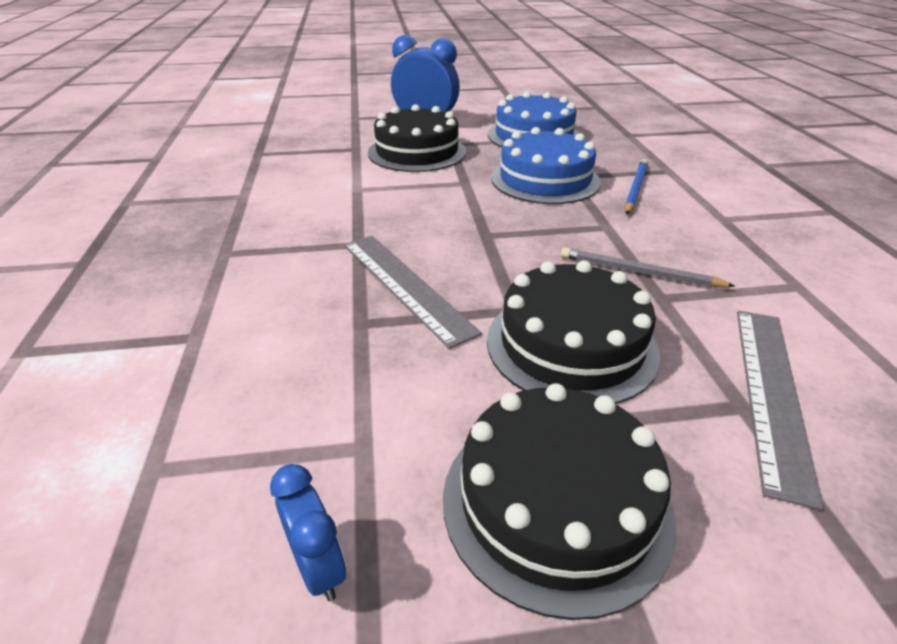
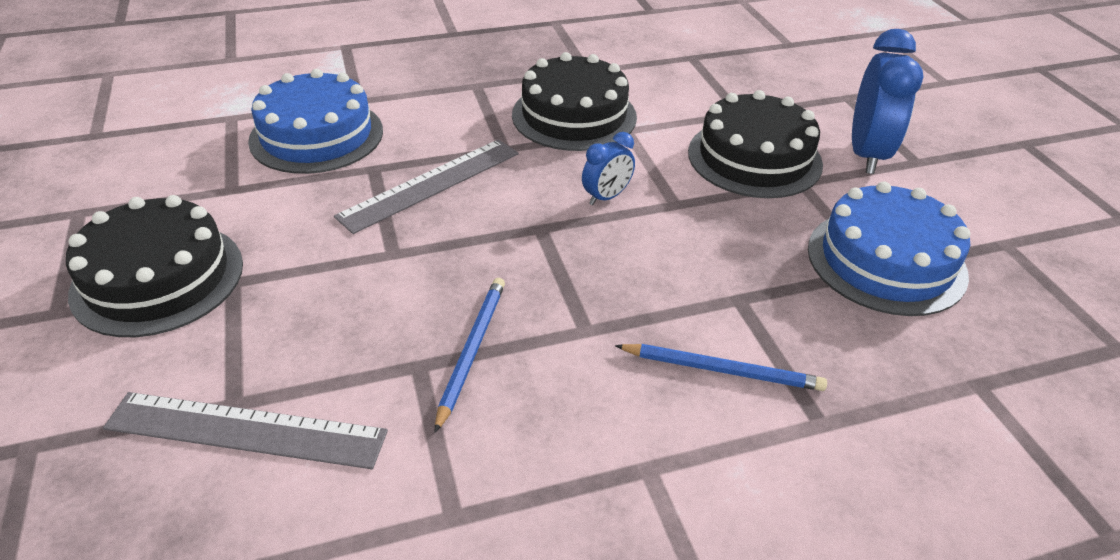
camera: 80 degrees right, 5 degrees up
(318, 567) = (142, 186): blue clock -> blue clock (606, 197)
(545, 180) = (714, 273): blue cake -> blue cake (316, 135)
(571, 345) = (334, 290): black cake -> black cake (574, 115)
(639, 272) = (471, 351): grey pencil -> blue pencil

